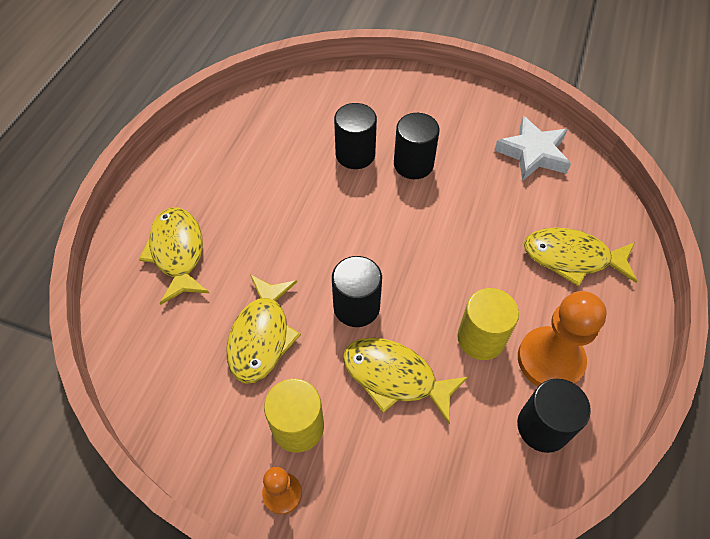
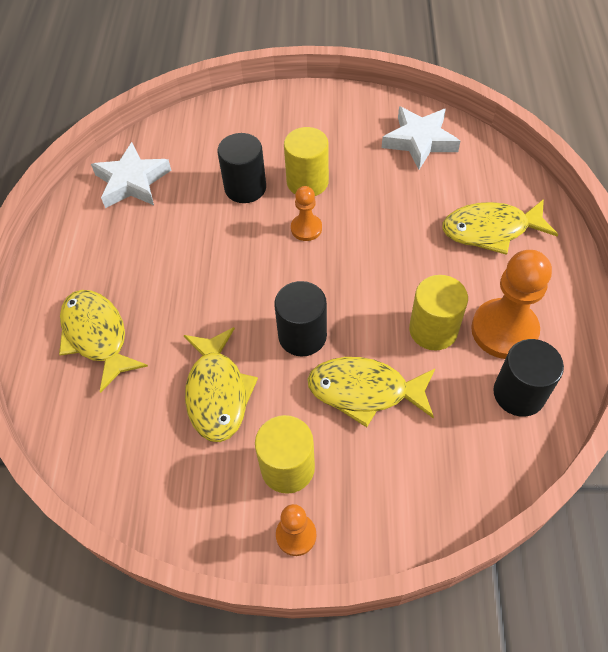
camera: 15 degrees left, 0 degrees up
(258, 122) = (132, 182): none -> white star
(396, 207) = (306, 228): none -> orange pawn
(413, 164) = (307, 182): black cylinder -> yellow cylinder

